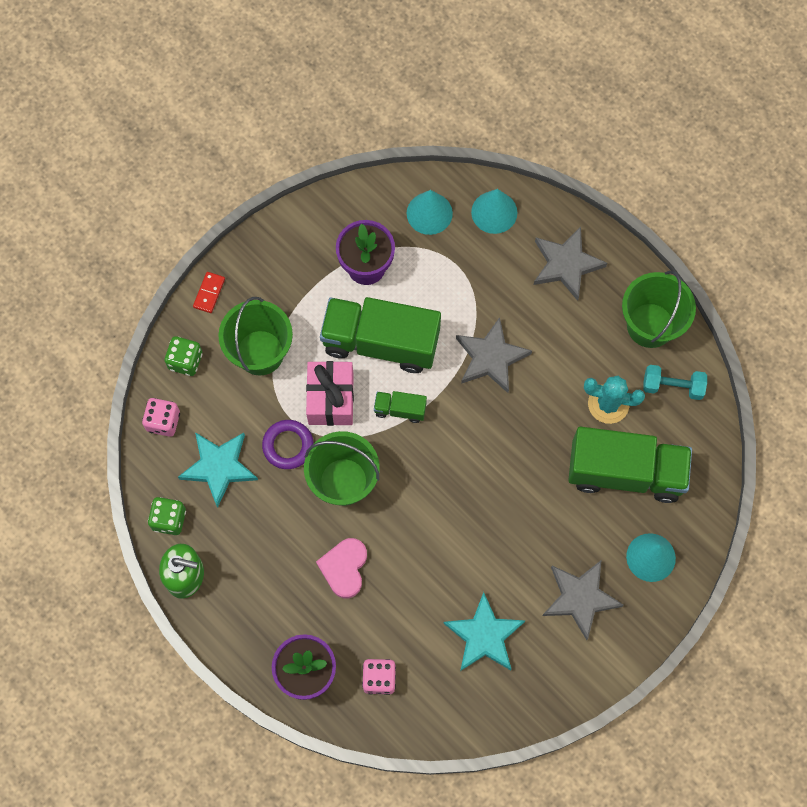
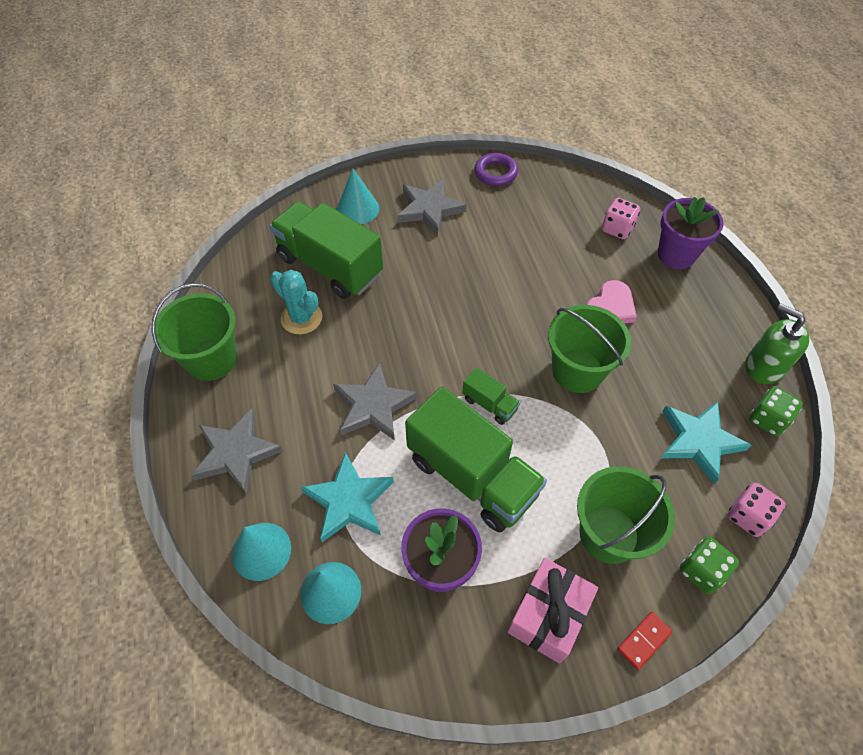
camera: 150 degrees left, 15 degrees down
(288, 445) = (618, 426): purple ring -> purple ring (495, 173)
(331, 399) = (553, 448): pink gift -> pink gift (548, 615)
(484, 636) = (518, 219): turquoise star -> turquoise star (349, 501)
(672, 386) = (238, 304): turquoise dumbbell -> none

